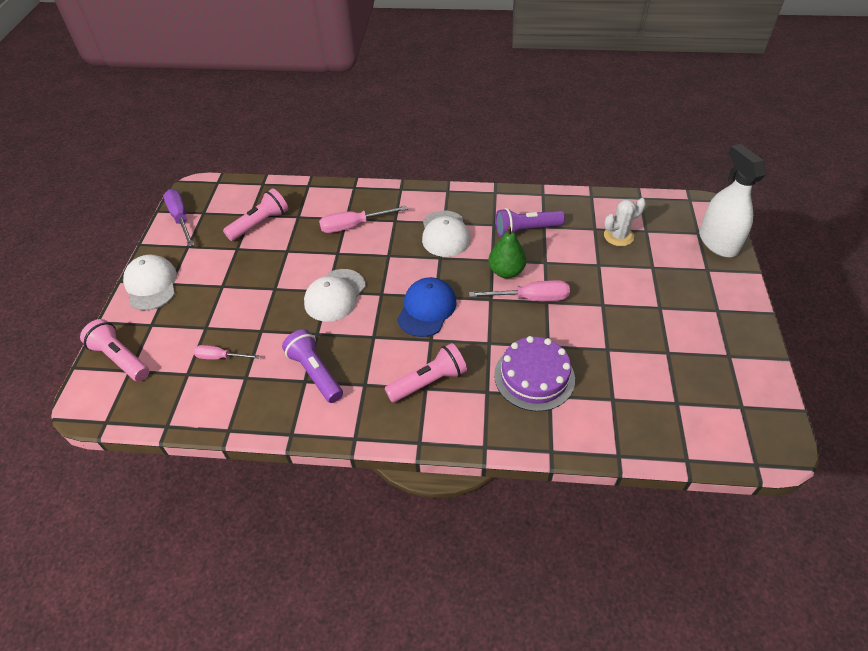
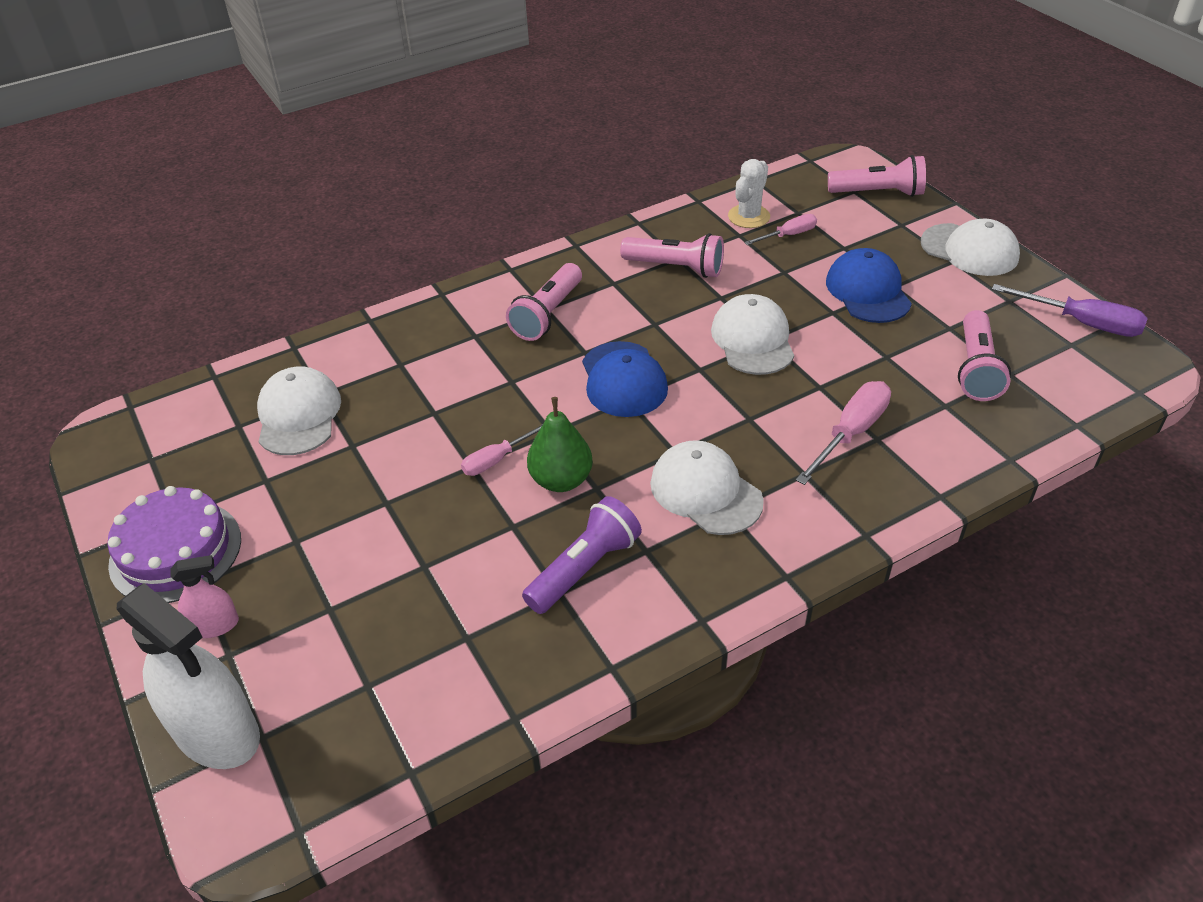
camera: 145 degrees right, 5 degrees down
(239, 290) = (868, 291): none -> blue cap
(315, 373) = (676, 268): purple flashlight -> pink flashlight
(530, 298) = (497, 460): pink screwdriver -> pink screwdriver, size x0.63
(534, 377) = (430, 373): purple cake -> purple cake (175, 551)
(618, 236) = (415, 643): white cactus -> white cactus (749, 216)
(634, 389) = (298, 415): none -> white cap
(712, 285) = (215, 625): none -> pink spray bottle

